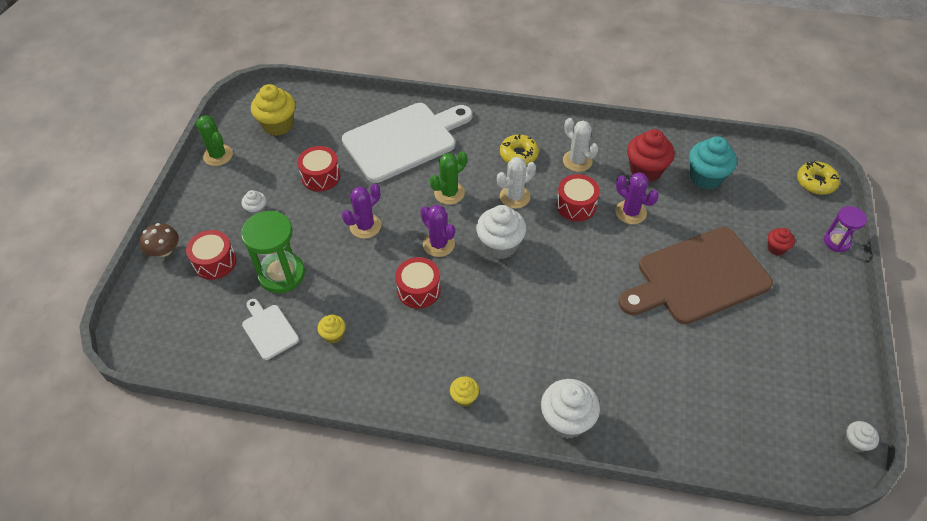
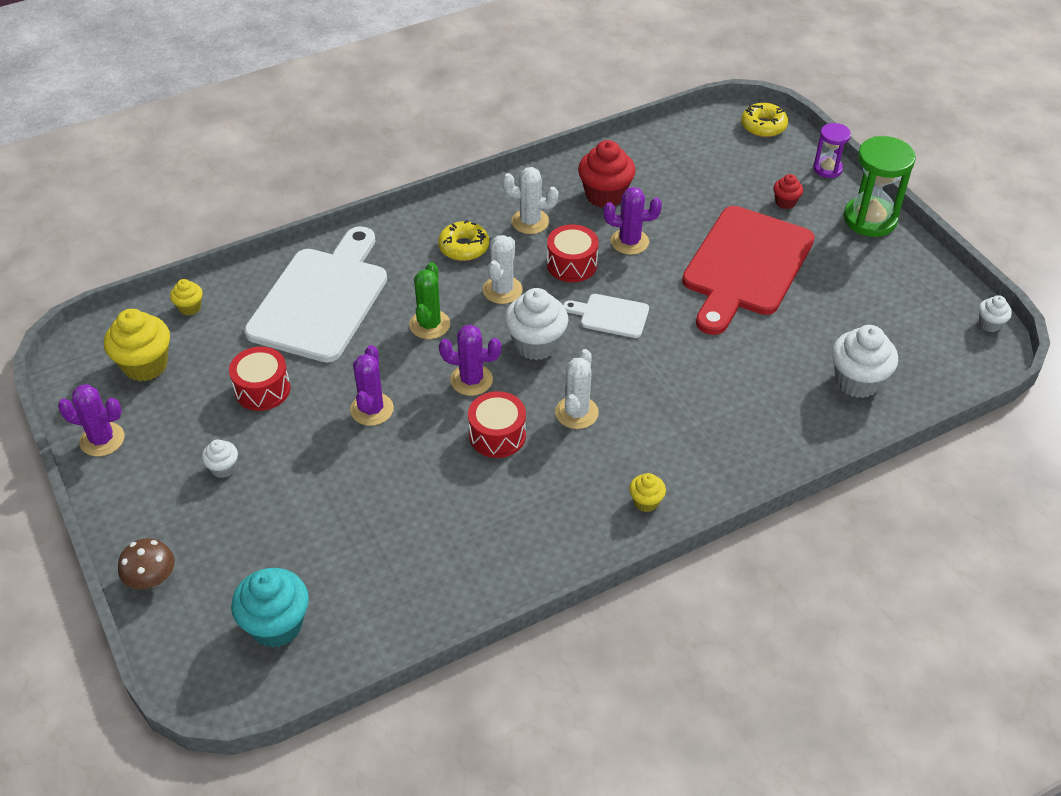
camera: 40 degrees left, 5 degrees down
(215, 262) = (231, 550): red drum -> none
(218, 155) = (102, 439): green cactus -> purple cactus
(269, 330) = (376, 574): white cutting board -> white cutting board (611, 315)
(281, 274) = (328, 513): green hourglass -> green hourglass (870, 219)
(333, 335) = (454, 533): yellow cupcake -> yellow cupcake (190, 307)
(480, 307) = (576, 413): none -> white cactus
(567, 420) = (756, 459): white cupcake -> white cupcake (857, 381)
(697, 277) = (745, 266): brown cutting board -> red cutting board
(706, 177) = (666, 172): turquoise cupcake -> turquoise cupcake (276, 625)

